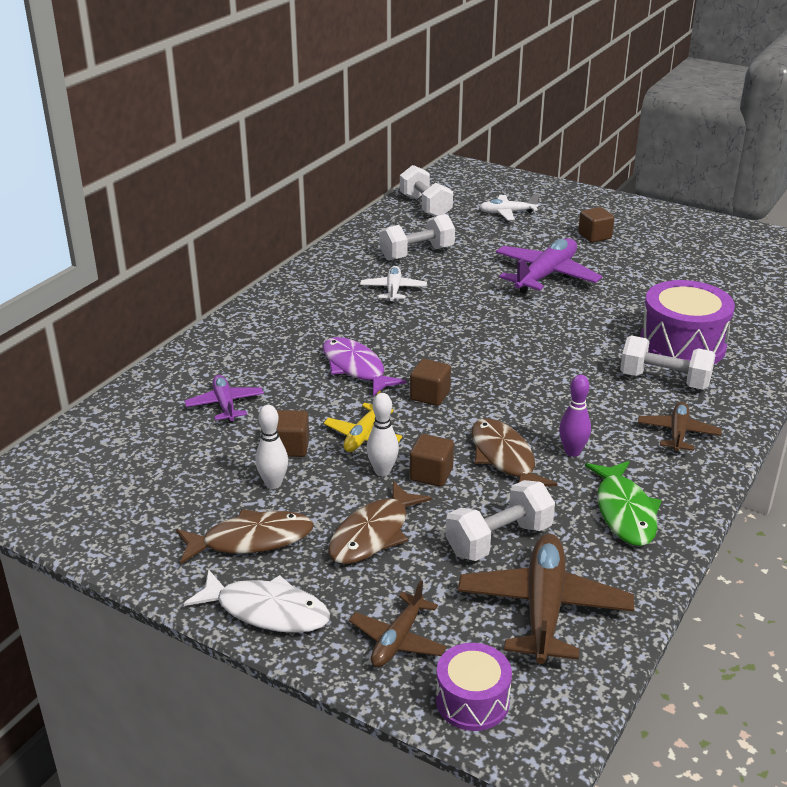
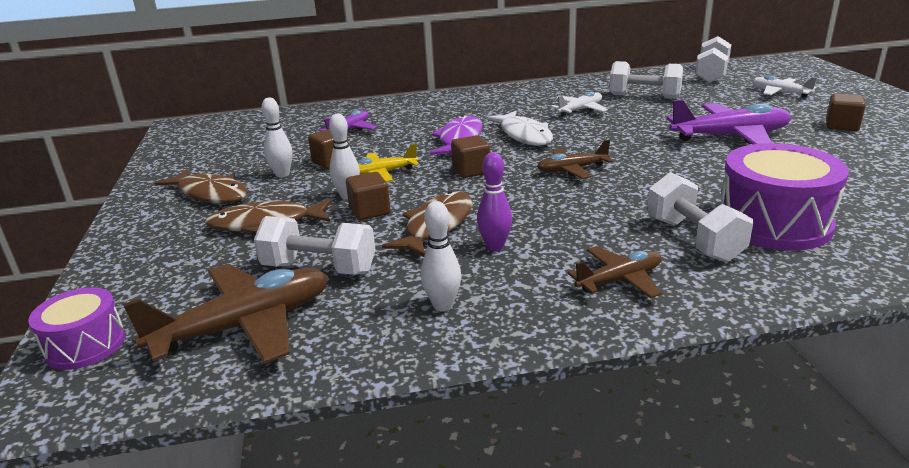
camera: 50 degrees right, 5 degrees down
(266, 611) = (136, 229): white fish -> white fish (524, 135)
(398, 639) = (142, 283): brown plane -> brown plane (572, 170)
(624, 512) = (443, 305): green fish -> white bowling pin

